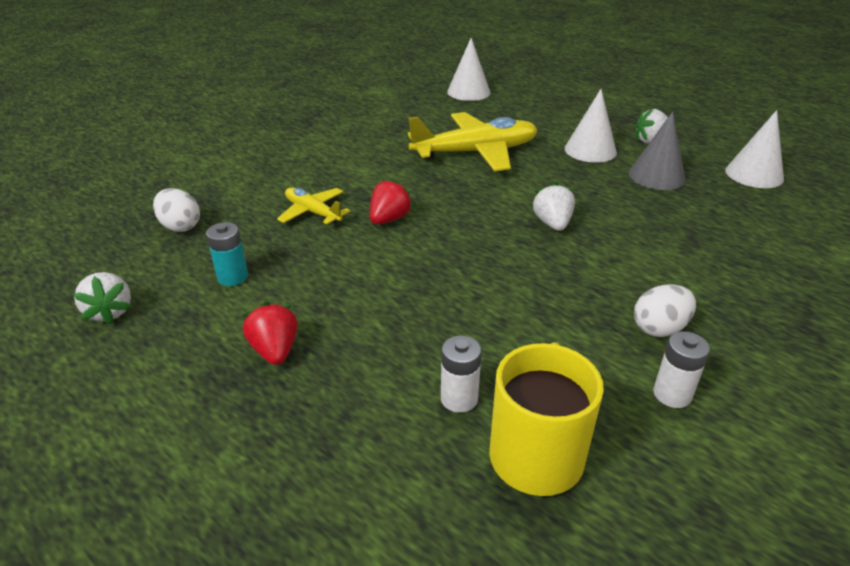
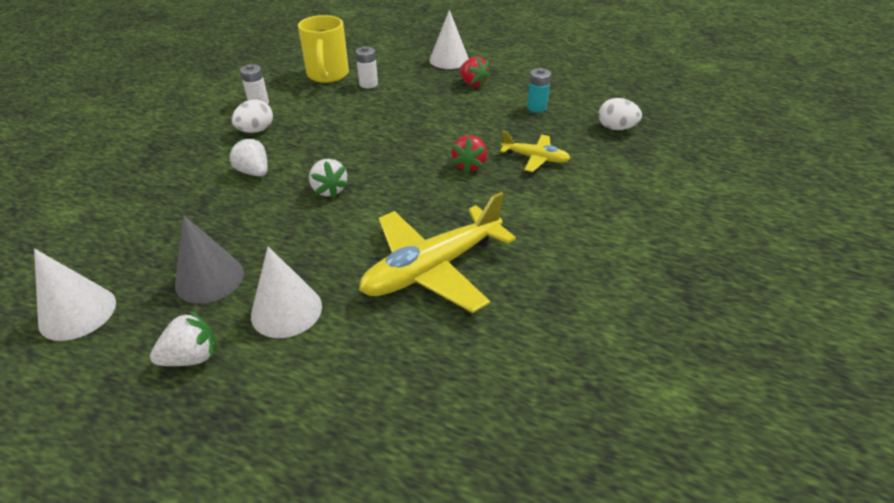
camera: 160 degrees right, 5 degrees up
(110, 312) = (578, 81): white strawberry -> white strawberry (254, 172)
(468, 92) = (515, 442): white cone -> white cone (449, 60)

